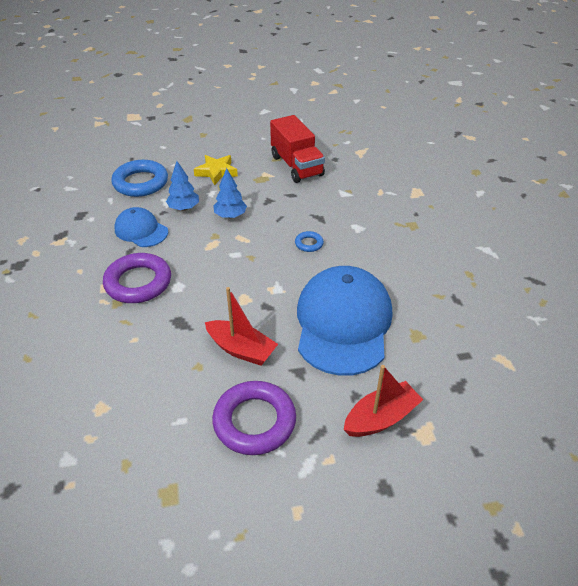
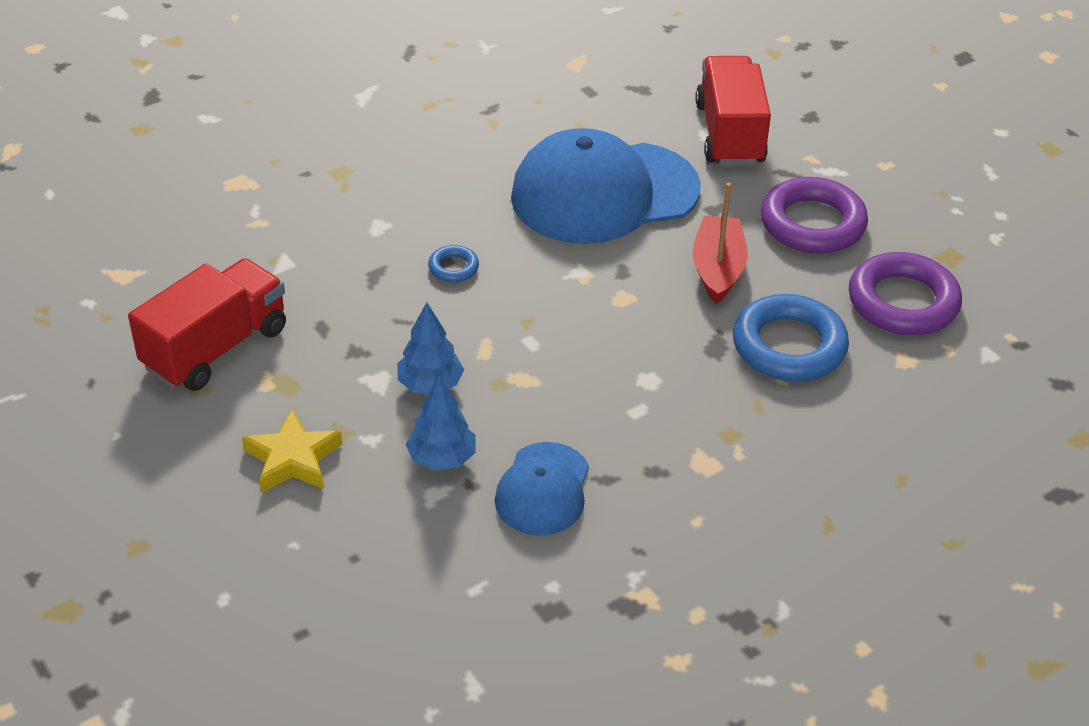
camera: 115 degrees left, 0 degrees up
(138, 282) = (672, 429): purple ring -> purple ring (903, 302)
(140, 183) = (391, 566): blue ring -> blue ring (789, 346)
(381, 418) = (729, 134): red boat -> red truck

